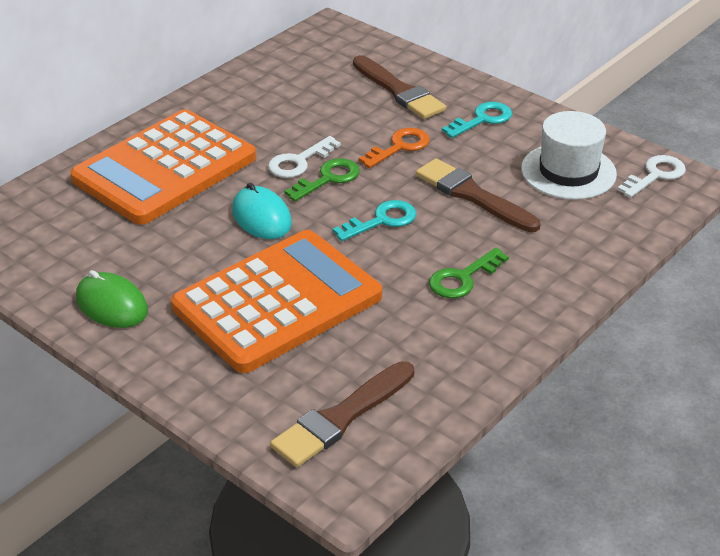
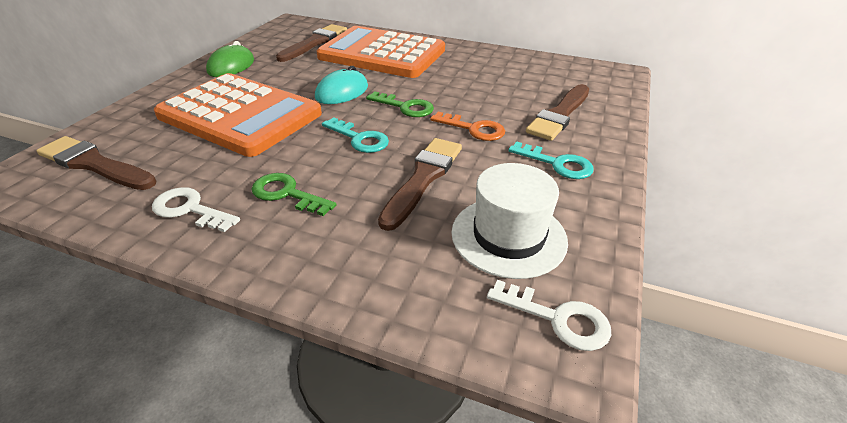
camera: 70 degrees right, 0 degrees up
(78, 220) = (315, 43): none -> brown brush
(299, 162) = (420, 92): white key -> white key (190, 209)

